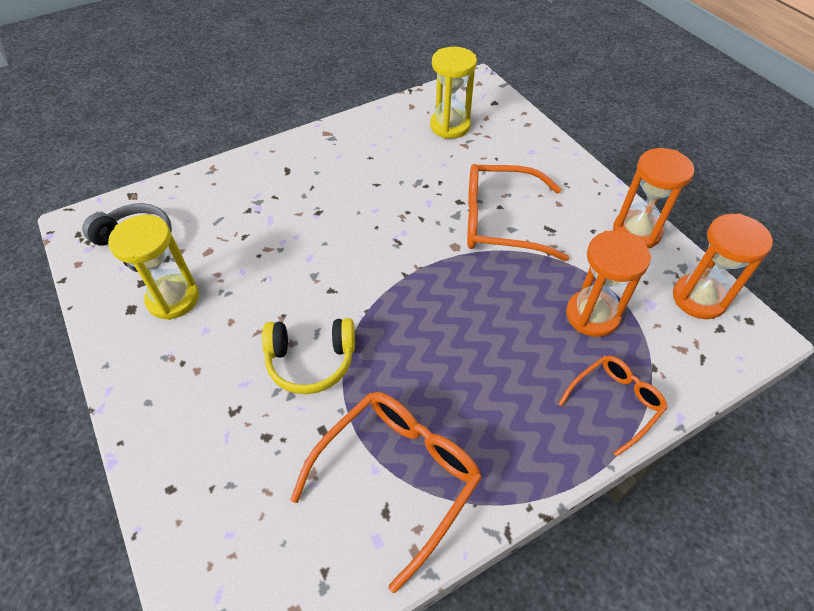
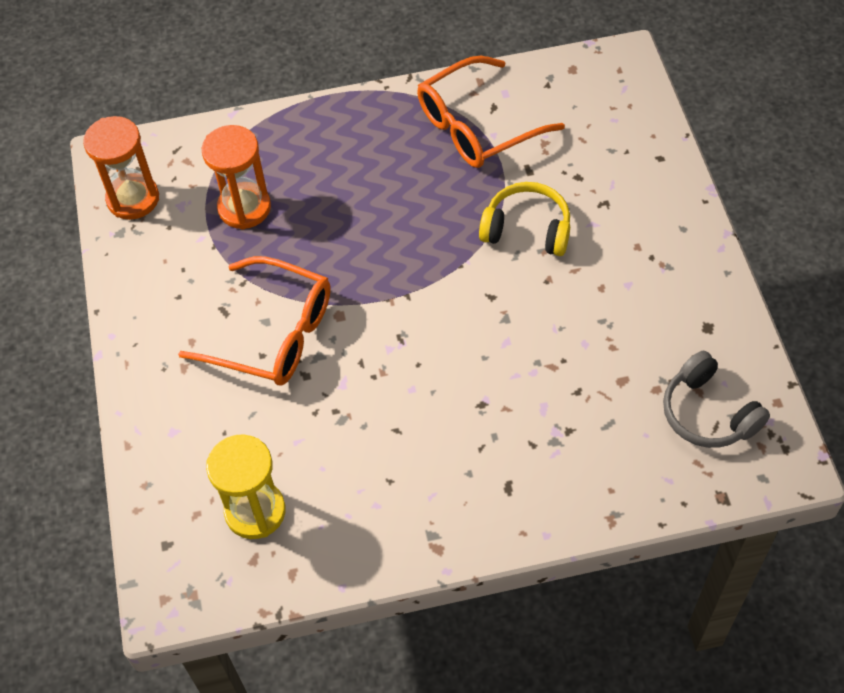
camera: 160 degrees left, 5 degrees up
(173, 298) = (662, 328): yellow hourglass -> none
(615, 403) = (276, 135): orange glasses -> none
(636, 232) = (133, 283): orange hourglass -> none

